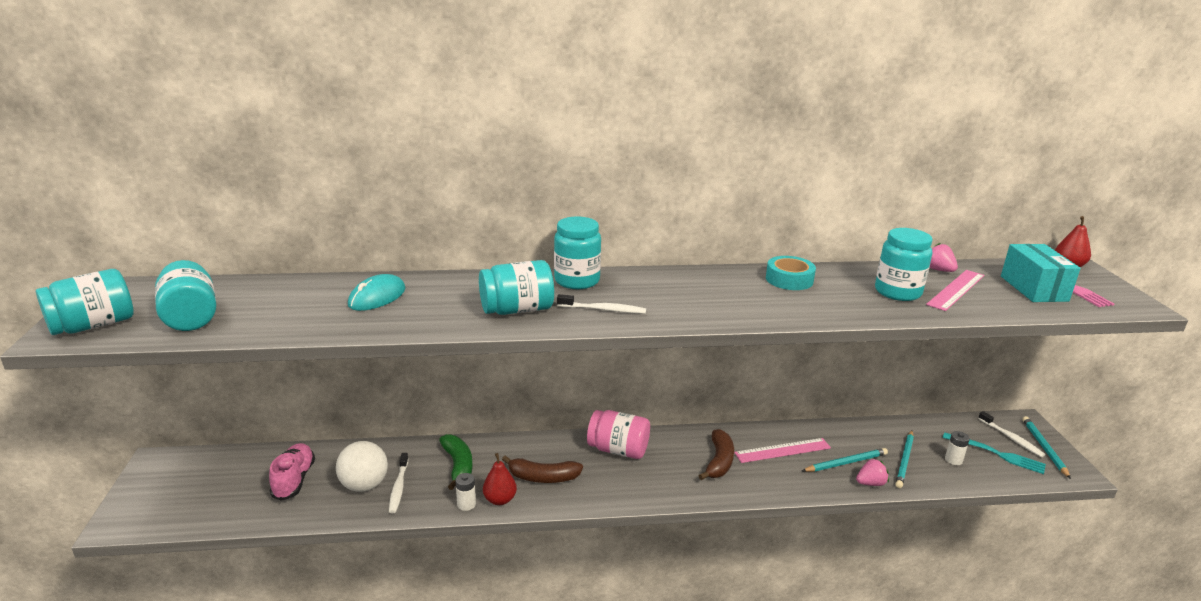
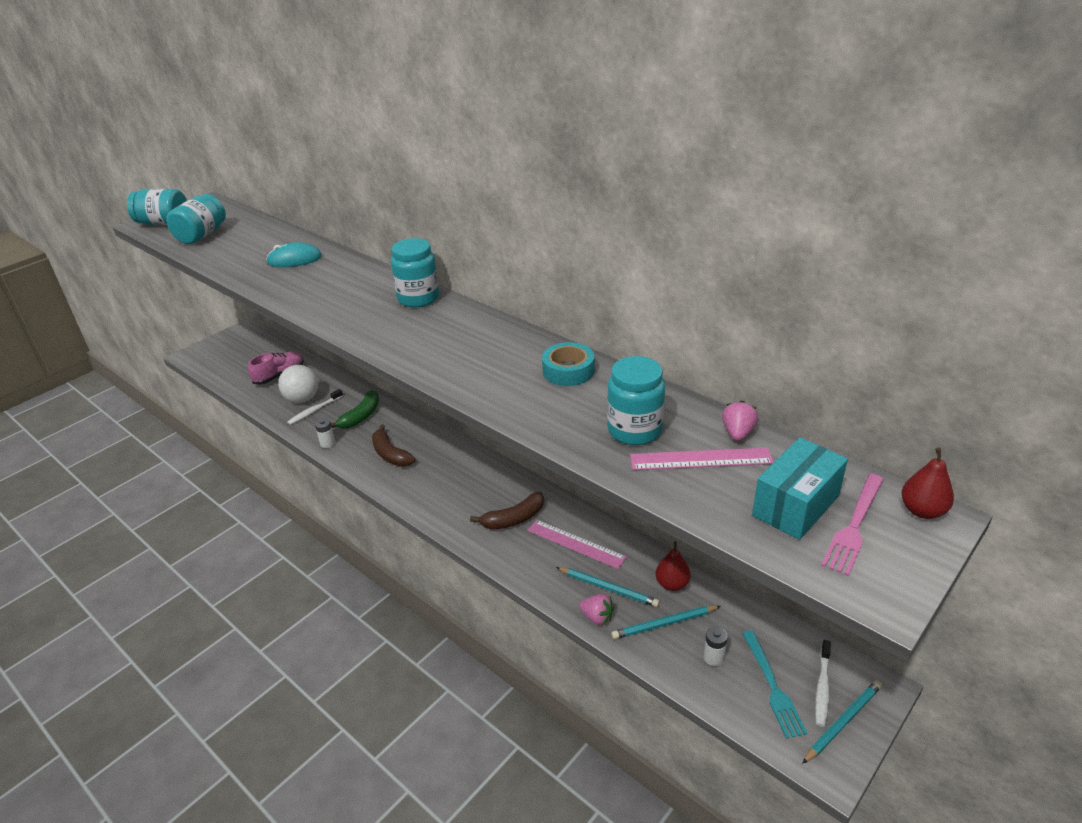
camera: 50 degrees right, 10 degrees up
(500, 500) = (347, 452): red pear -> red pear (672, 584)
(517, 310) = (340, 303): turquoise jar -> none
(603, 310) = (385, 328): white toothbrush -> none
(618, 450) = (463, 465): pink jar -> none

